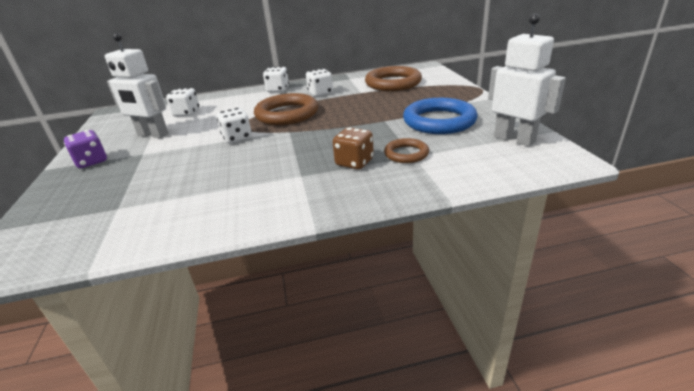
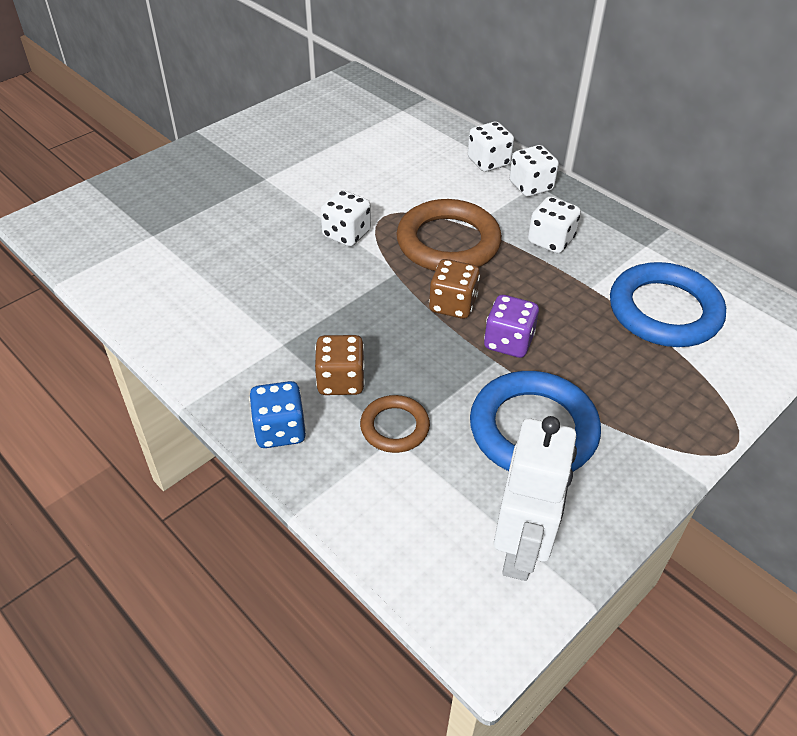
camera: 55 degrees right, 15 degrees up
(91, 162) = (227, 153): purple dice -> purple dice (508, 342)
(152, 134) = (313, 155): white robot -> none
(186, 113) = (389, 145): white dice -> white dice (488, 162)
(333, 122) = (452, 305): none -> brown dice
(375, 190) = (280, 430): none -> blue dice
(393, 83) = (664, 311): brown ring -> blue ring

